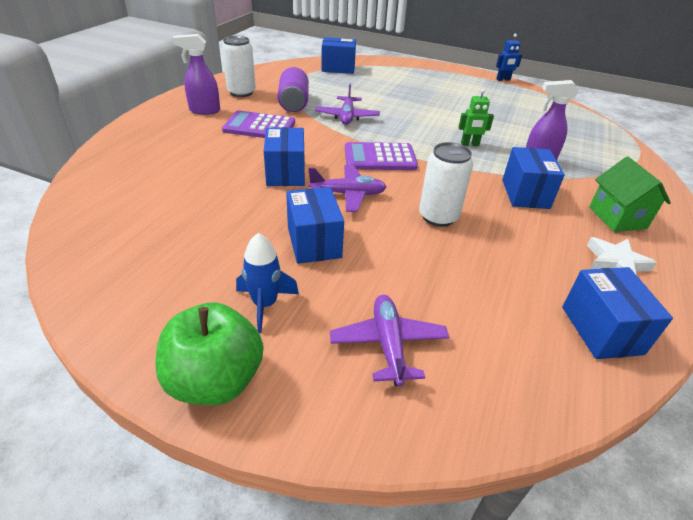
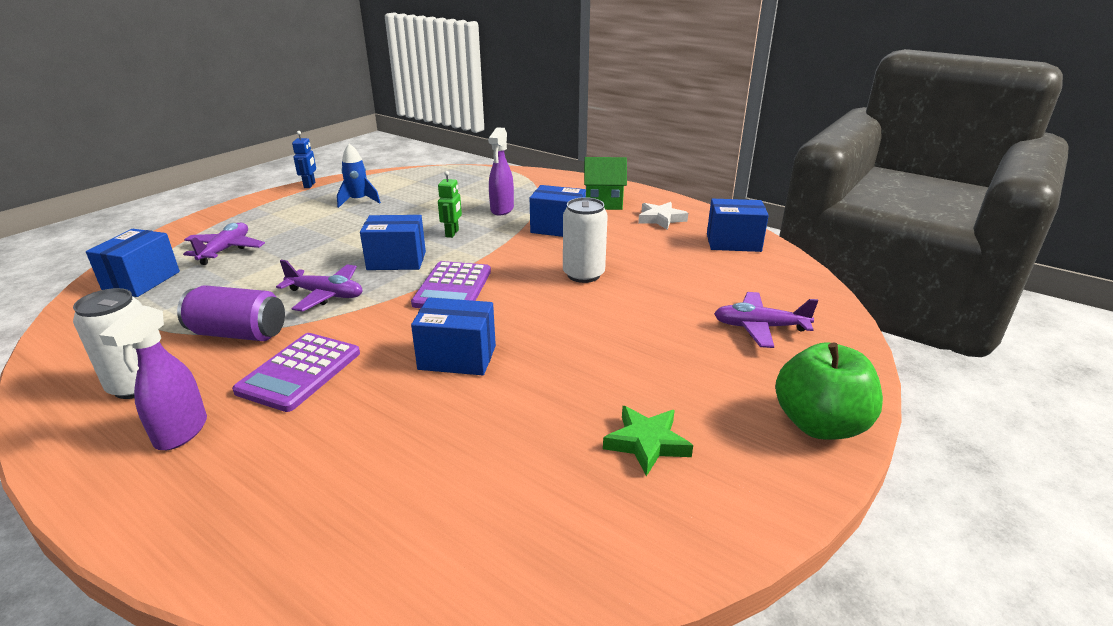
camera: 75 degrees left, 10 degrees down
(191, 265) = (646, 443): none -> green star
(265, 304) = (715, 389): blue rocket -> blue rocket (358, 201)
(314, 242) = (614, 350): blue box -> blue box (396, 261)
(348, 194) = (526, 318): purple plane -> purple plane (225, 250)

